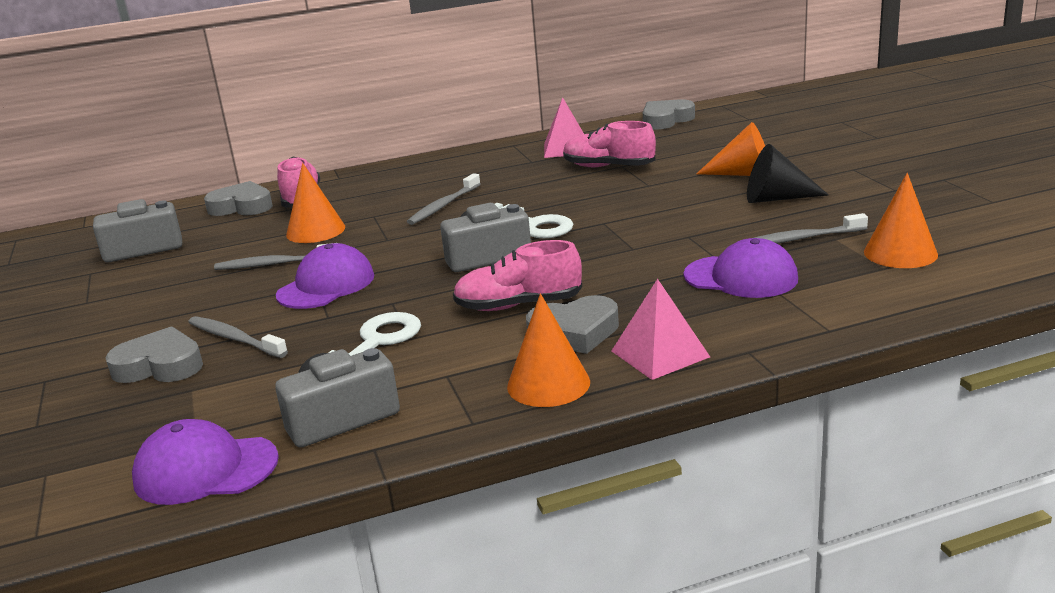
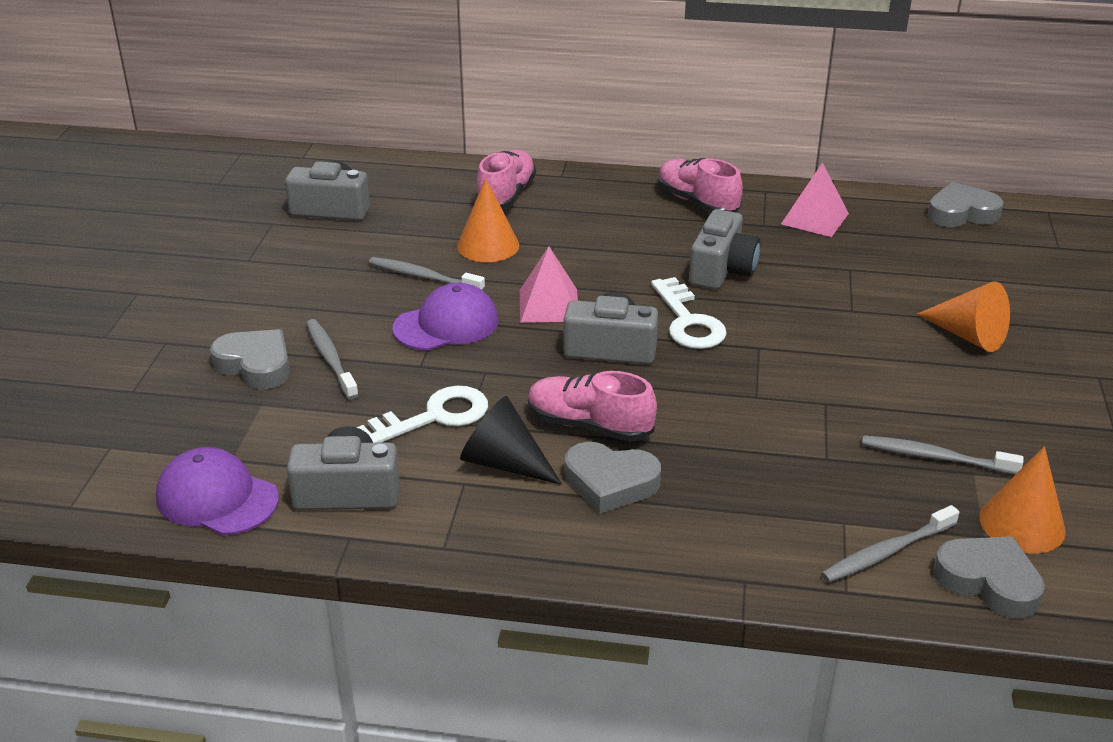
camera: 25 degrees right, 10 degrees up
(242, 207) = (448, 184): grey heart -> grey heart (988, 581)
(444, 205) = (627, 258): grey toothbrush -> grey toothbrush (887, 552)
(527, 191) = (721, 269): none -> grey camera
(548, 384) = (538, 534): orange cone -> none
(608, 167) = (834, 265): pink shoe -> pink shoe (697, 202)
(660, 353) = (662, 545): pink pyramid -> pink pyramid (549, 305)
(741, 277) = (826, 483): purple cap -> none
(777, 198) = (968, 387): black cone -> black cone (504, 463)

